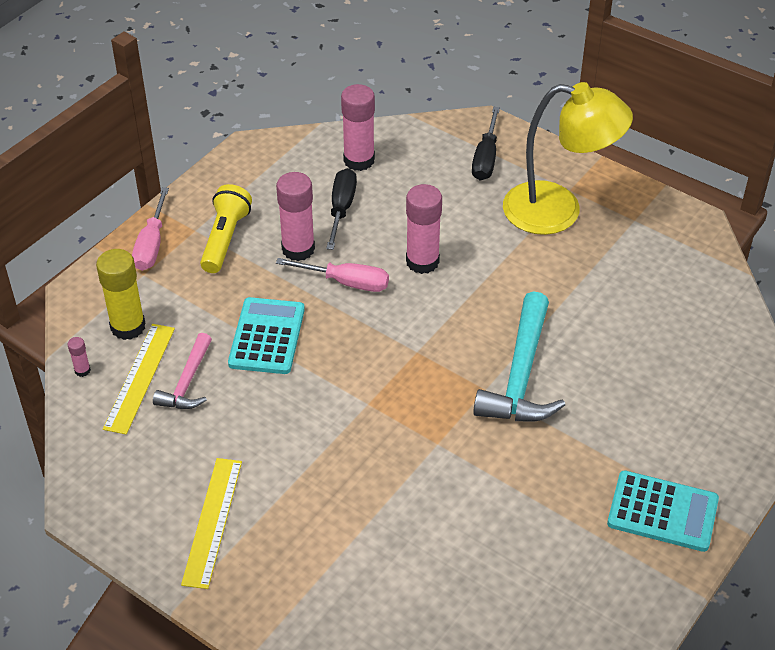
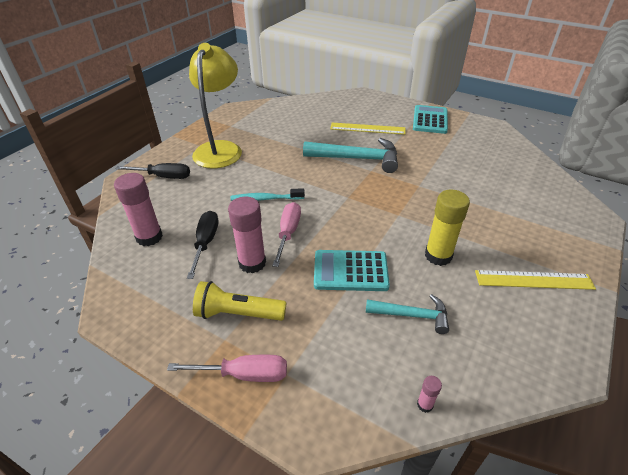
camera: 95 degrees left, 5 degrees down
(128, 327) = (359, 374): yellow glue stick -> yellow glue stick (438, 256)
(139, 377) = (418, 352): yellow ruler -> yellow ruler (367, 128)
(187, 382) = (412, 315): pink hammer -> turquoise hammer
(341, 208) = (206, 242): black screwdriver -> black screwdriver turned 90 degrees clockwise
(422, 261) = (265, 199): pink glue stick -> turquoise toothbrush

